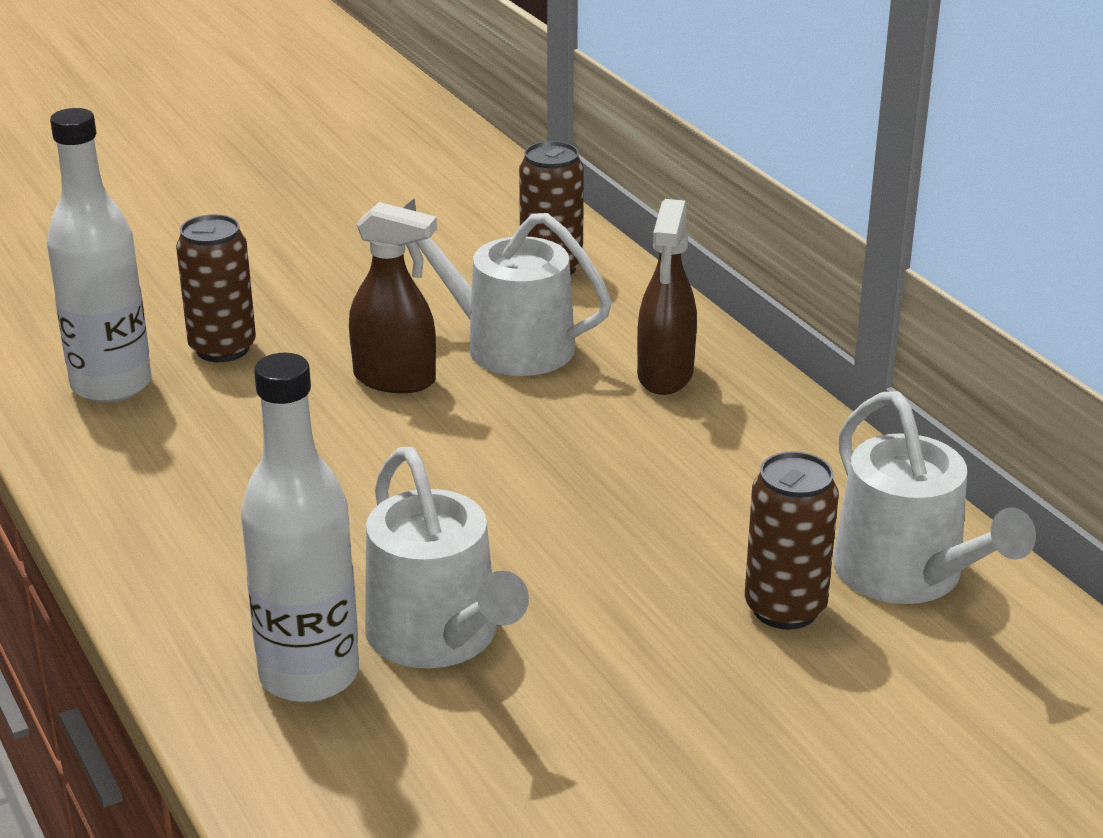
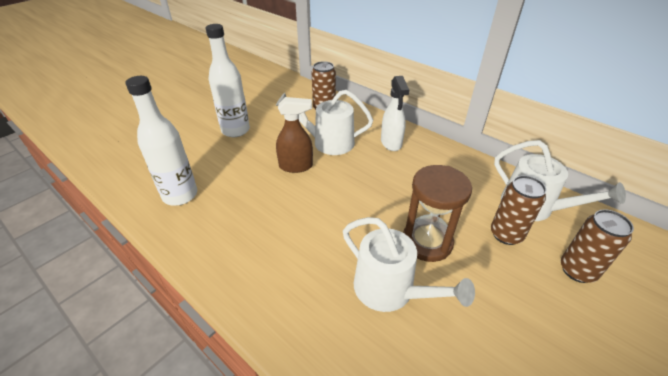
camera: 20 degrees left, 10 degrees up
(222, 348) = (220, 167): brown can -> brown can (577, 270)
(309, 675) = (348, 332): white bottle -> white bottle (235, 130)
(586, 580) = (427, 242): none -> brown hourglass
(665, 375) = (391, 143): brown spray bottle -> white spray bottle

